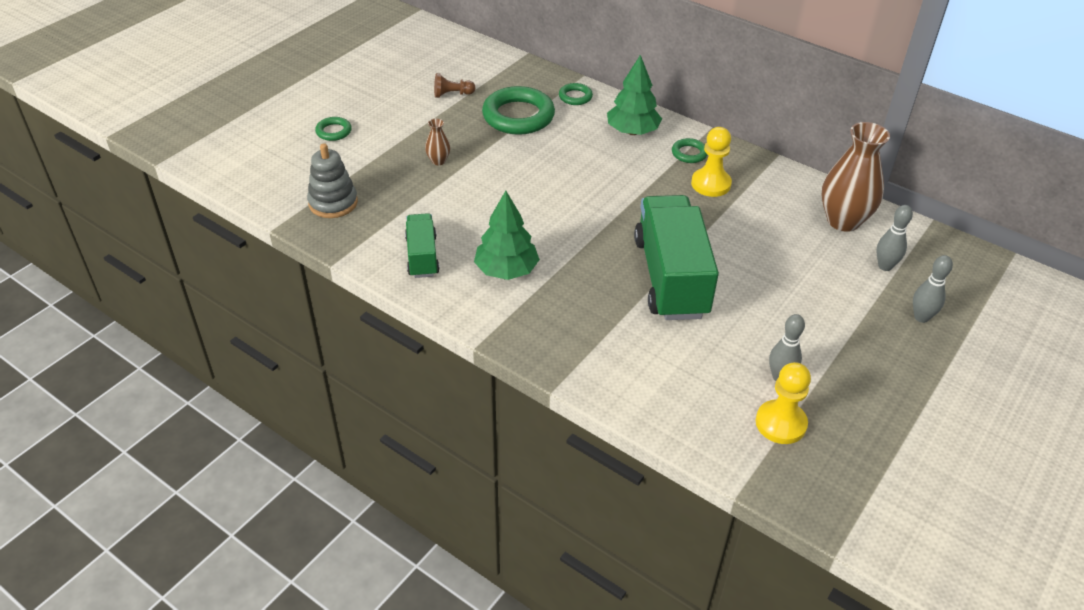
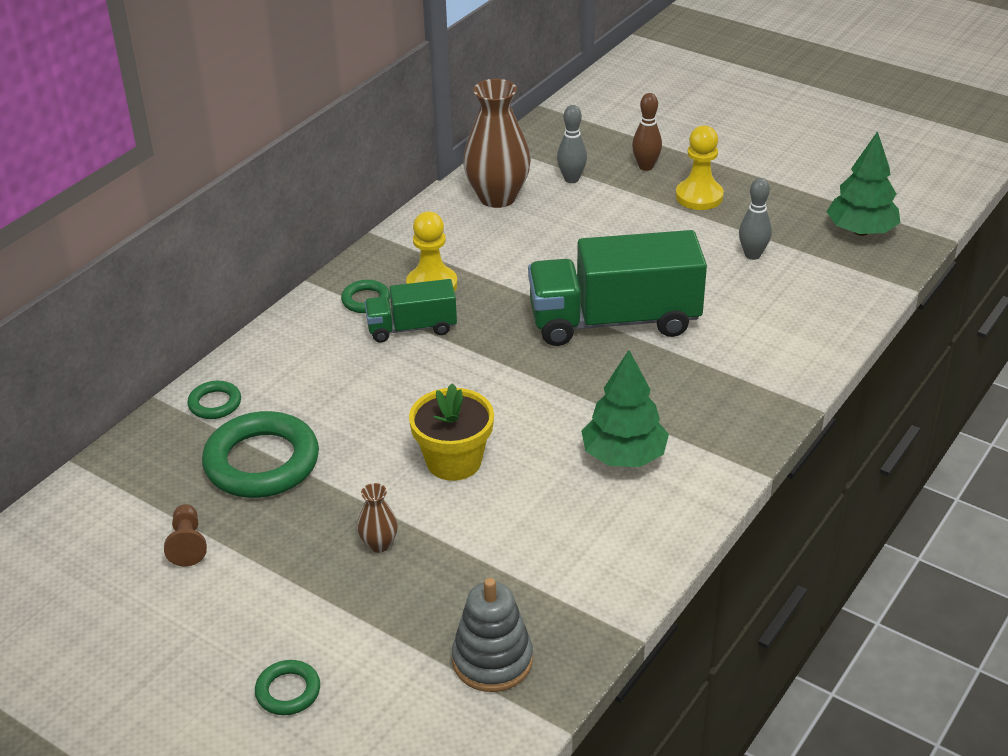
camera: 90 degrees left, 5 degrees down
(422, 256) = (607, 540): green truck -> green truck (412, 328)
(510, 191) = (454, 461): none -> yellow flower pot
(632, 131) = (312, 348): green tree -> green tree (861, 231)
(780, 423) = (815, 258): yellow pawn -> yellow pawn (699, 196)
(921, 317) = (646, 167): grey bowling pin -> brown bowling pin

